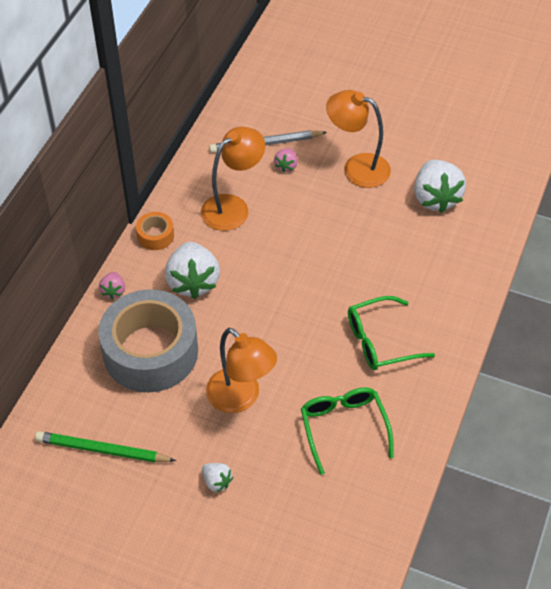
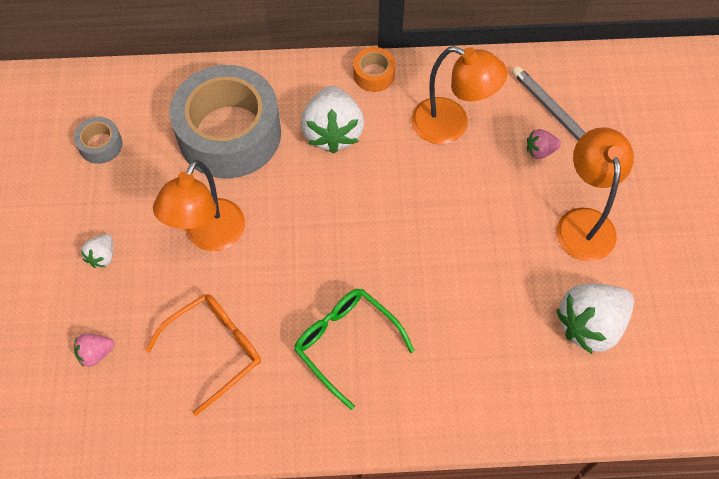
camera: 65 degrees right, 10 degrees up
(102, 450) = (100, 145): green pencil -> grey tape
(113, 291) = (286, 71): pink strawberry -> pink strawberry (96, 353)
(193, 282) = (333, 132): white strawberry -> white strawberry turned 60 degrees counterclockwise
(343, 428) = (214, 350): green glasses -> orange glasses

